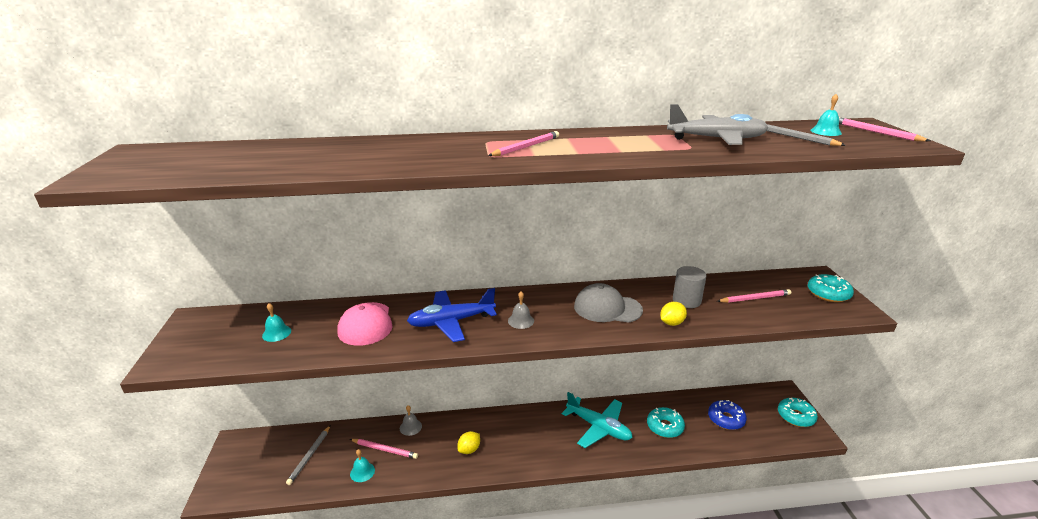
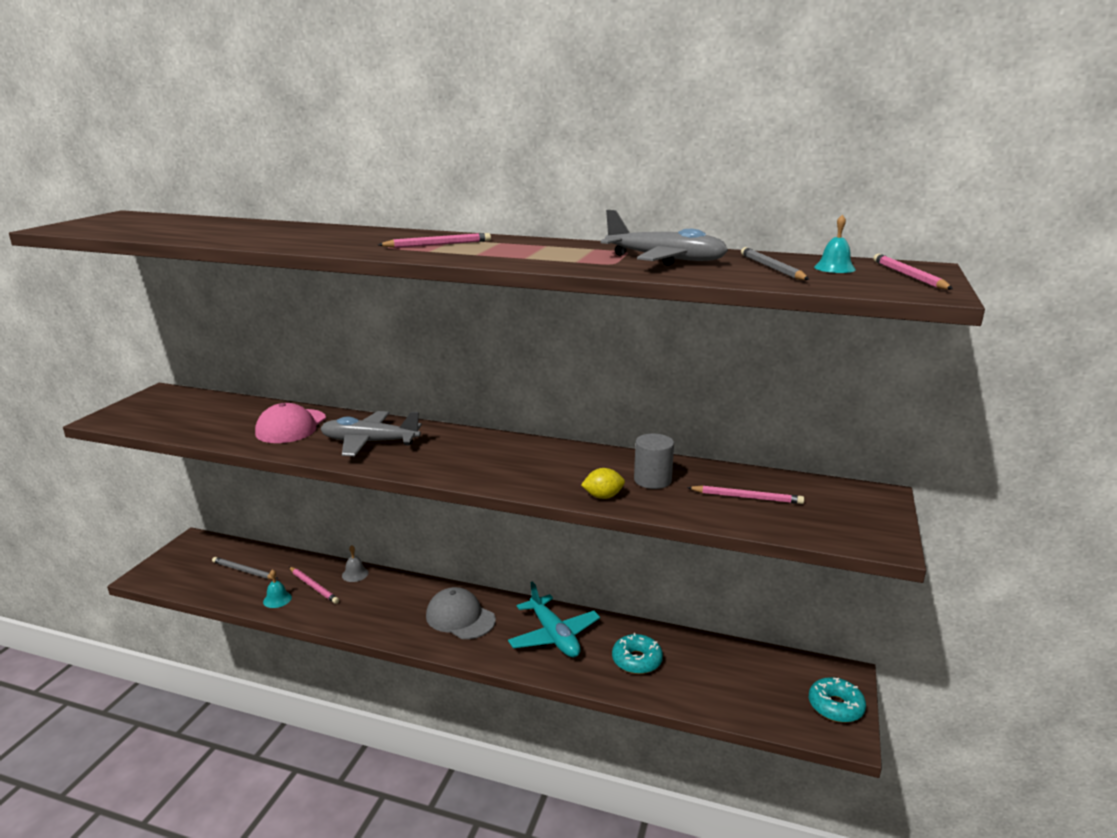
camera: 25 degrees right, 5 degrees down
(276, 333) = (211, 417): turquoise bell -> none
(309, 456) = (244, 571): grey pencil -> grey pencil turned 75 degrees clockwise
(451, 322) = (369, 442): blue plane -> grey plane
(469, 449) = (393, 612): yellow lemon -> none
(521, 321) = (438, 456): grey bell -> none
(607, 308) = (546, 466): grey cap -> grey cap (460, 617)
(726, 419) = (728, 678): blue donut -> none
(828, 294) = (863, 516): turquoise donut -> none

